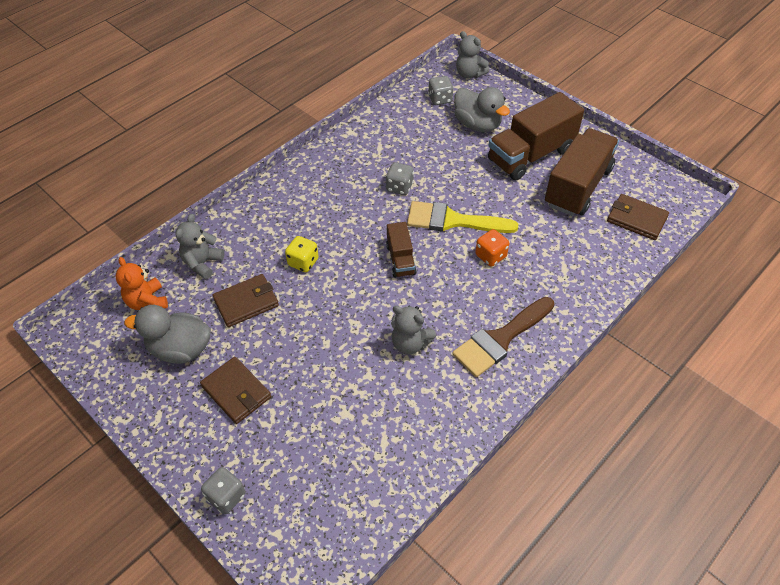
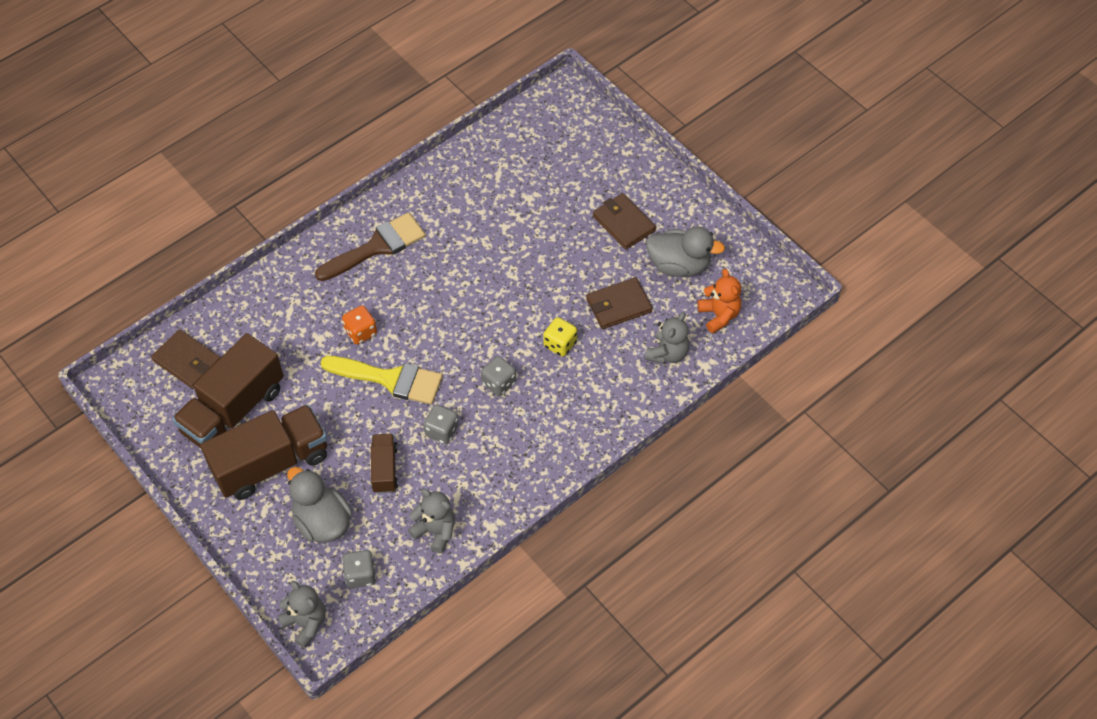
camera: 175 degrees left, 5 degrees up
(226, 496) = (627, 148): grey dice -> grey dice (499, 383)
(400, 259) = (456, 337): brown truck -> brown truck (384, 469)
(410, 343) = (462, 251): grey teddy bear -> grey teddy bear (435, 531)

